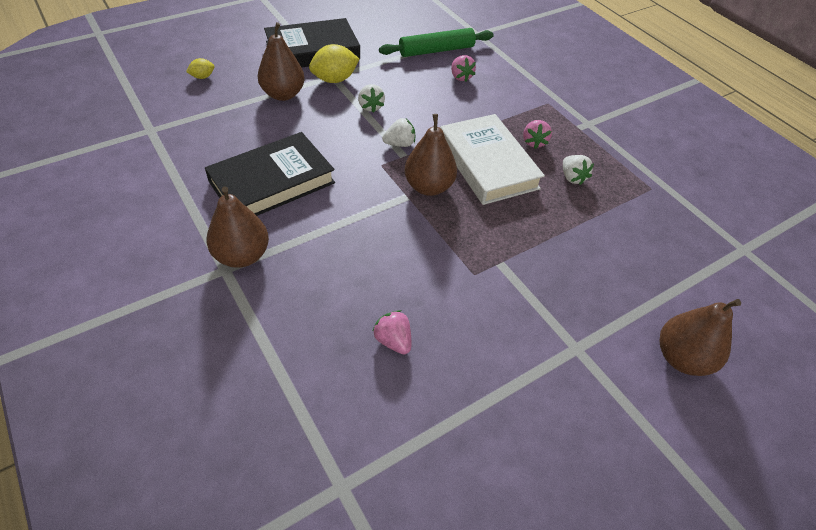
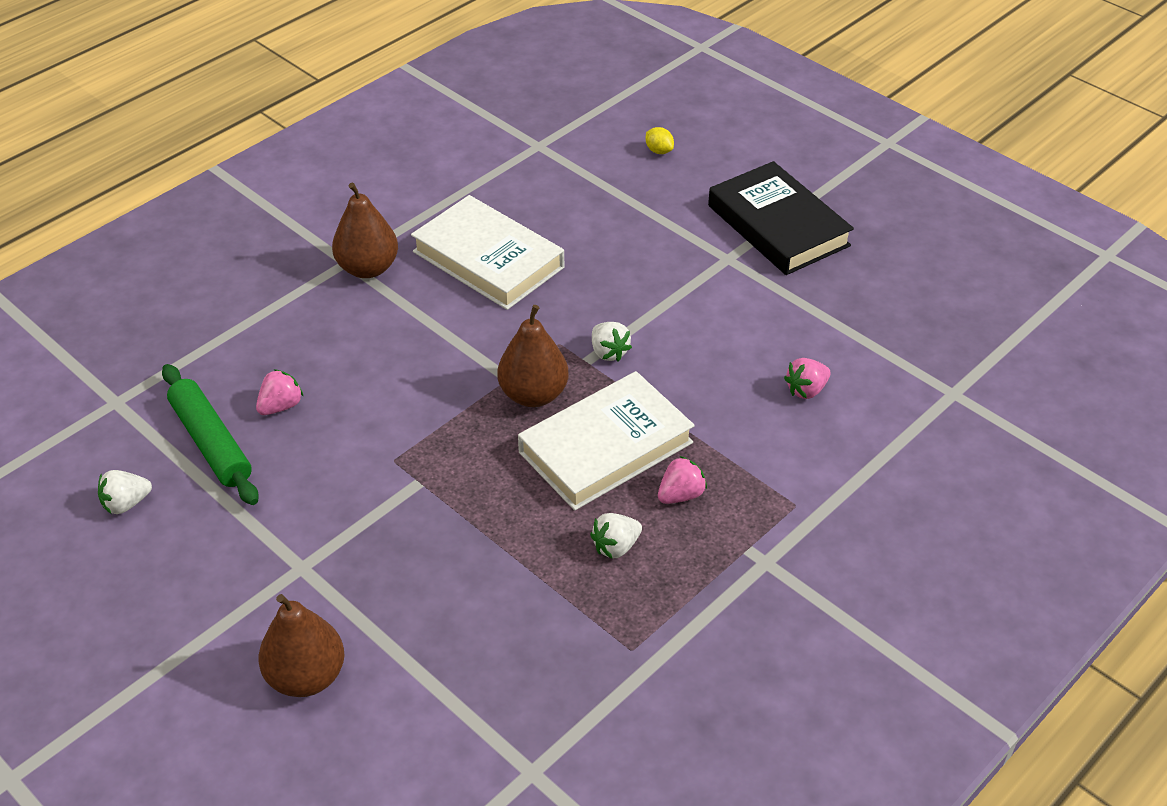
camera: 80 degrees right, 5 degrees down
(272, 182) = (488, 259): black book -> white book
(283, 94) = (660, 225): brown pear -> none
(334, 79) = (720, 262): yellow lemon -> none
(370, 107) = (676, 309): white strawberry -> white strawberry (126, 503)
(436, 50) = (865, 351): green rolling pin -> green rolling pin (211, 442)
(534, 142) = (680, 495): pink strawberry -> pink strawberry turned 150 degrees clockwise

